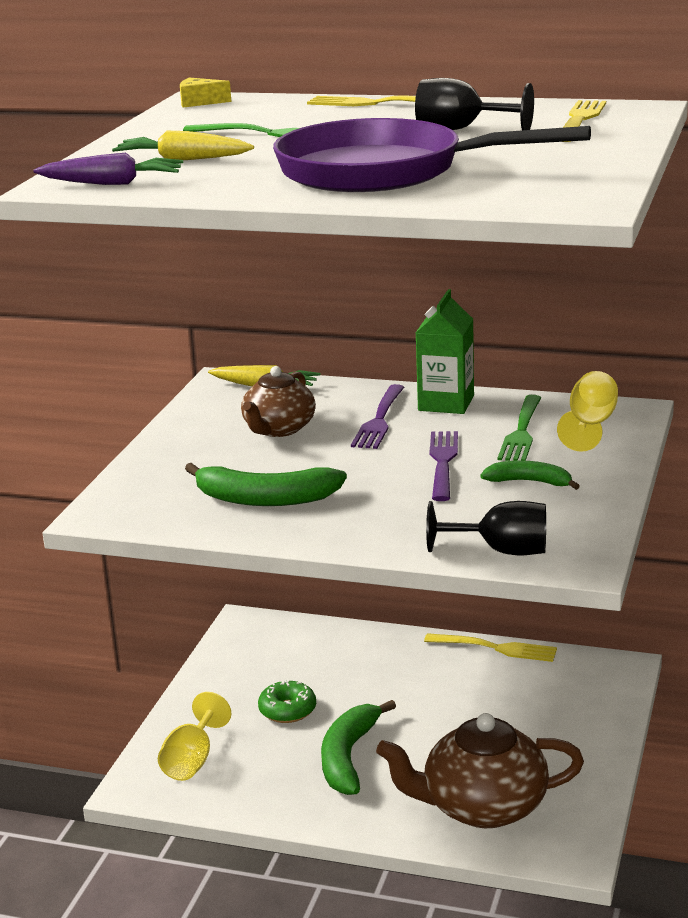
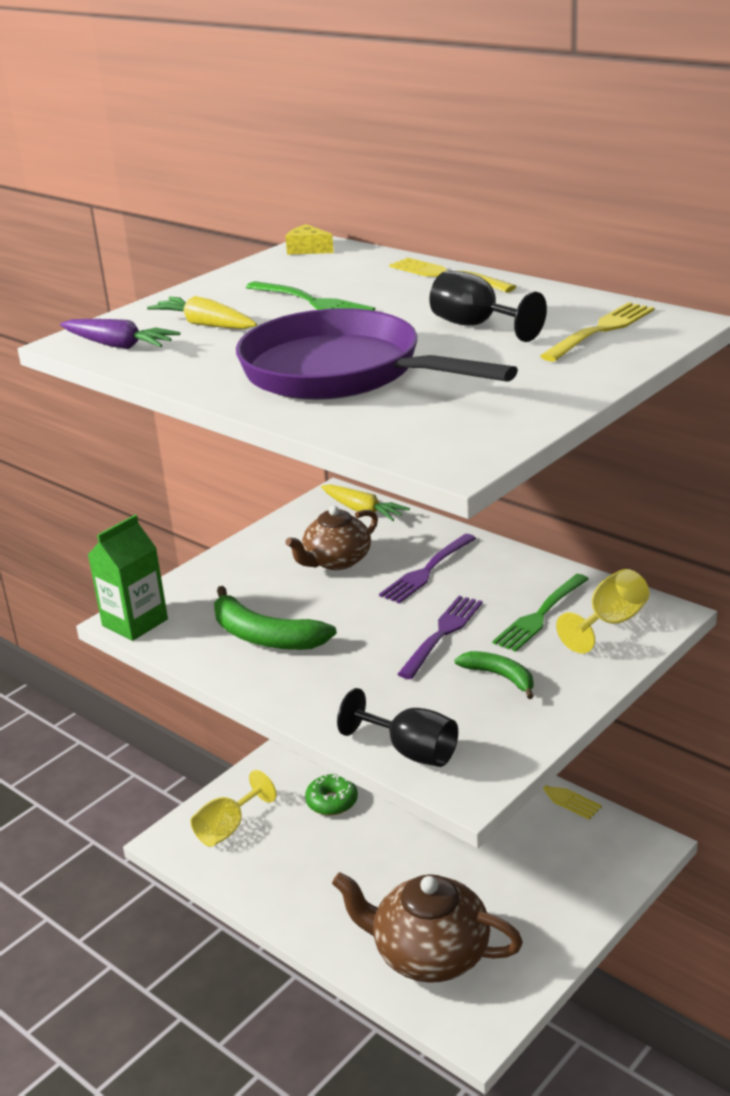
camera: 25 degrees right, 5 degrees up
(348, 757) = (351, 865): green banana -> none
(446, 403) = (500, 565): green carton -> green carton (135, 622)

